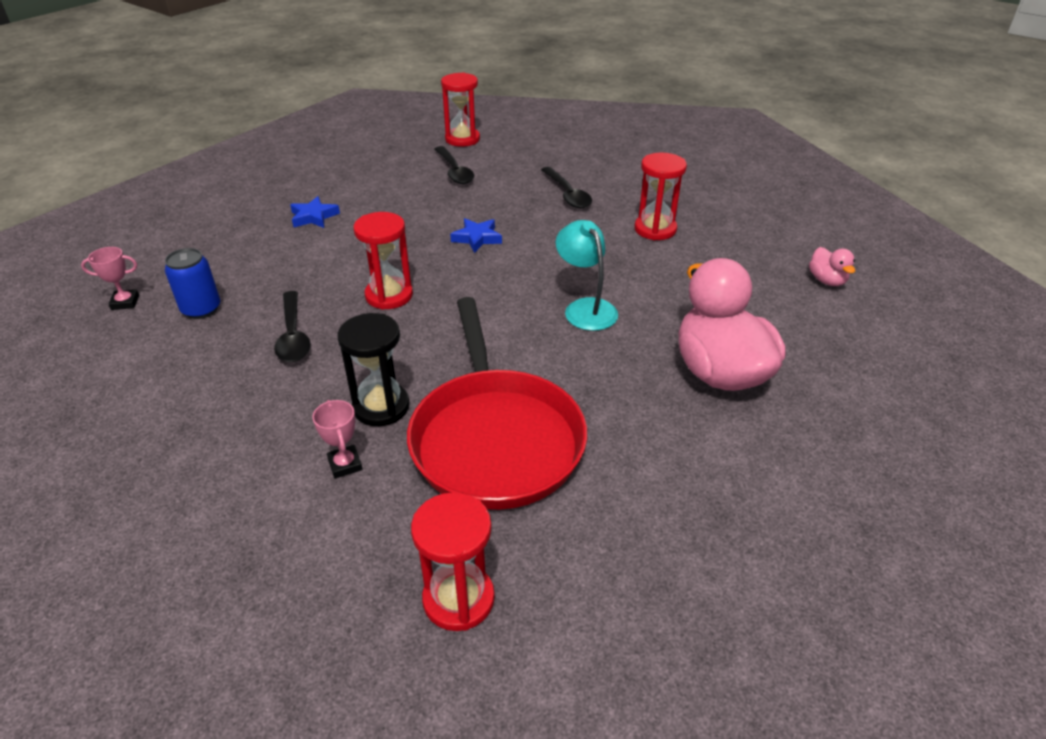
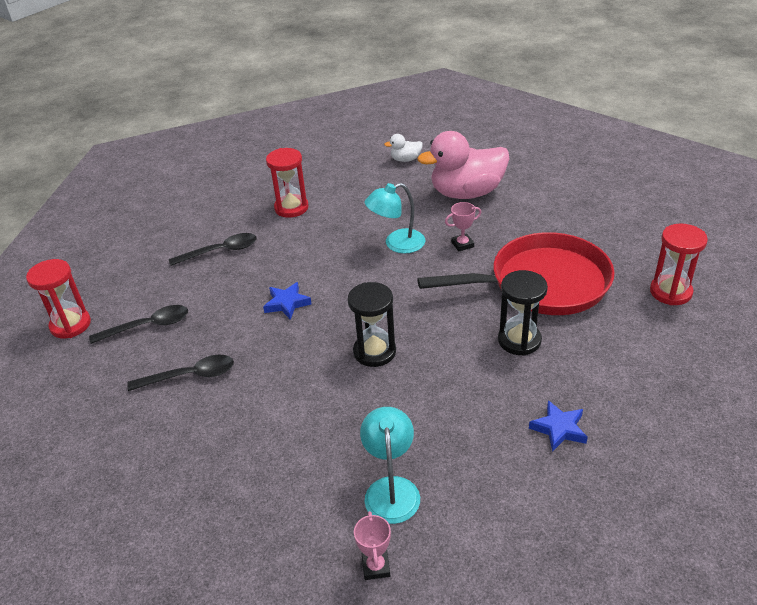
camera: 85 degrees left, 0 degrees up
(201, 309) = (391, 489): blue can -> turquoise lamp
(293, 335) = (433, 407): black spoon -> black spoon (190, 376)
(314, 217) = (218, 429): blue star -> blue star (559, 429)
(345, 464) = (581, 352): pink trophy -> pink trophy (462, 244)
(389, 295) = (374, 352): red hourglass -> black hourglass
(798, 313) = (405, 159): none -> white duck
(826, 280) = (369, 145): pink duck -> none

